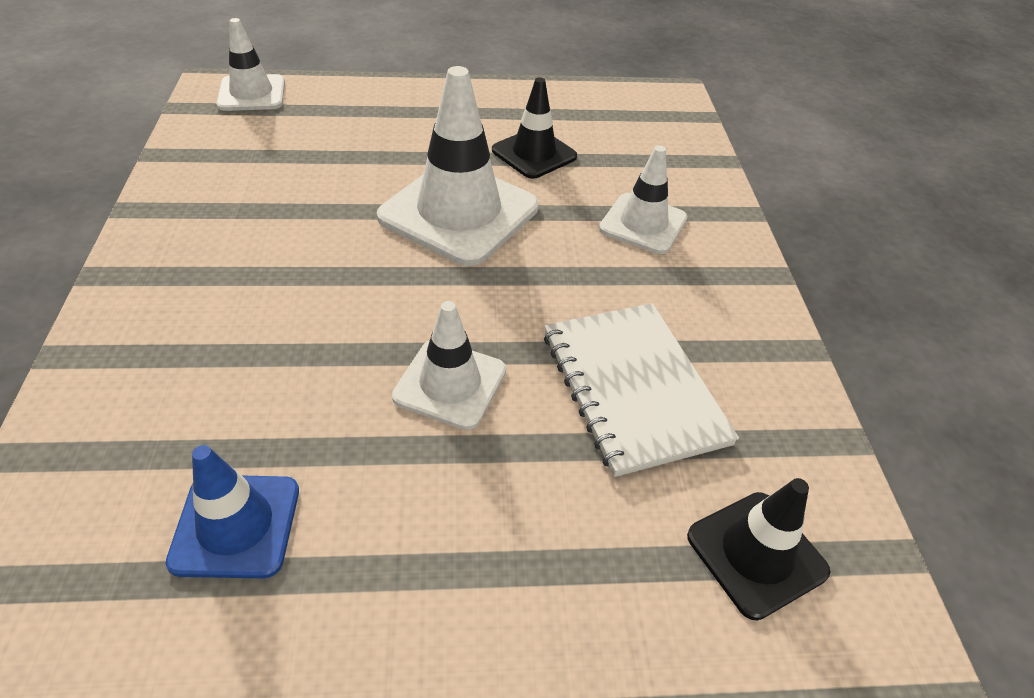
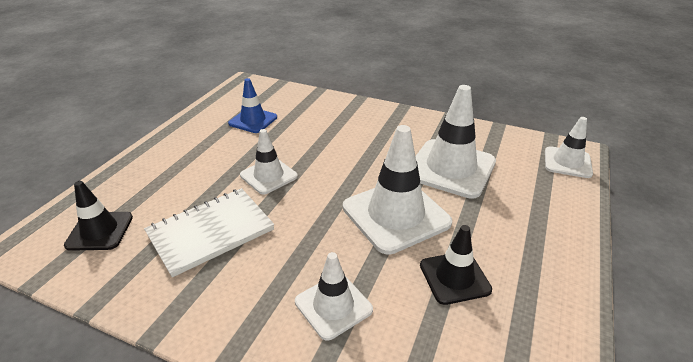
camera: 120 degrees right, 10 degrees down
(315, 183) = (450, 168): none -> white traffic cone
(633, 388) = (211, 232): white notebook -> white notebook turned 45 degrees counterclockwise

